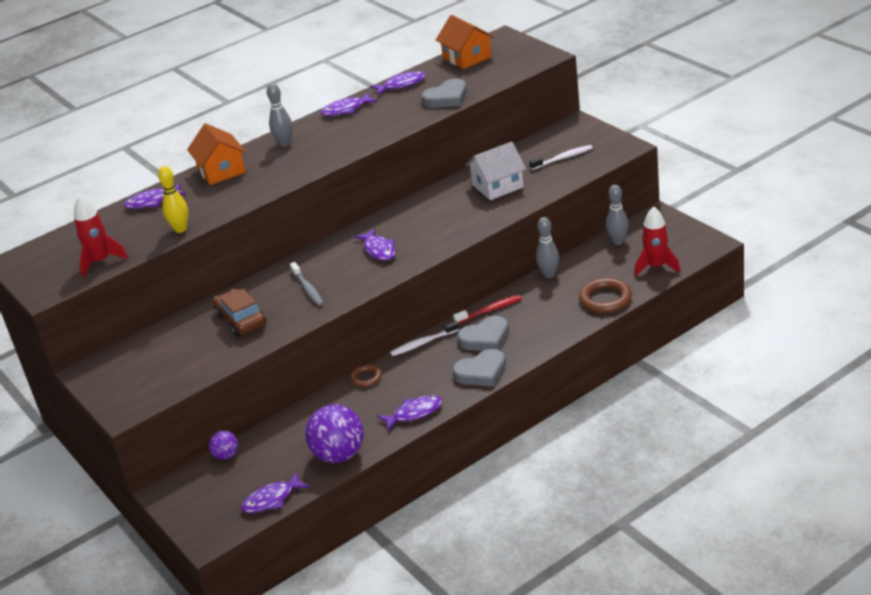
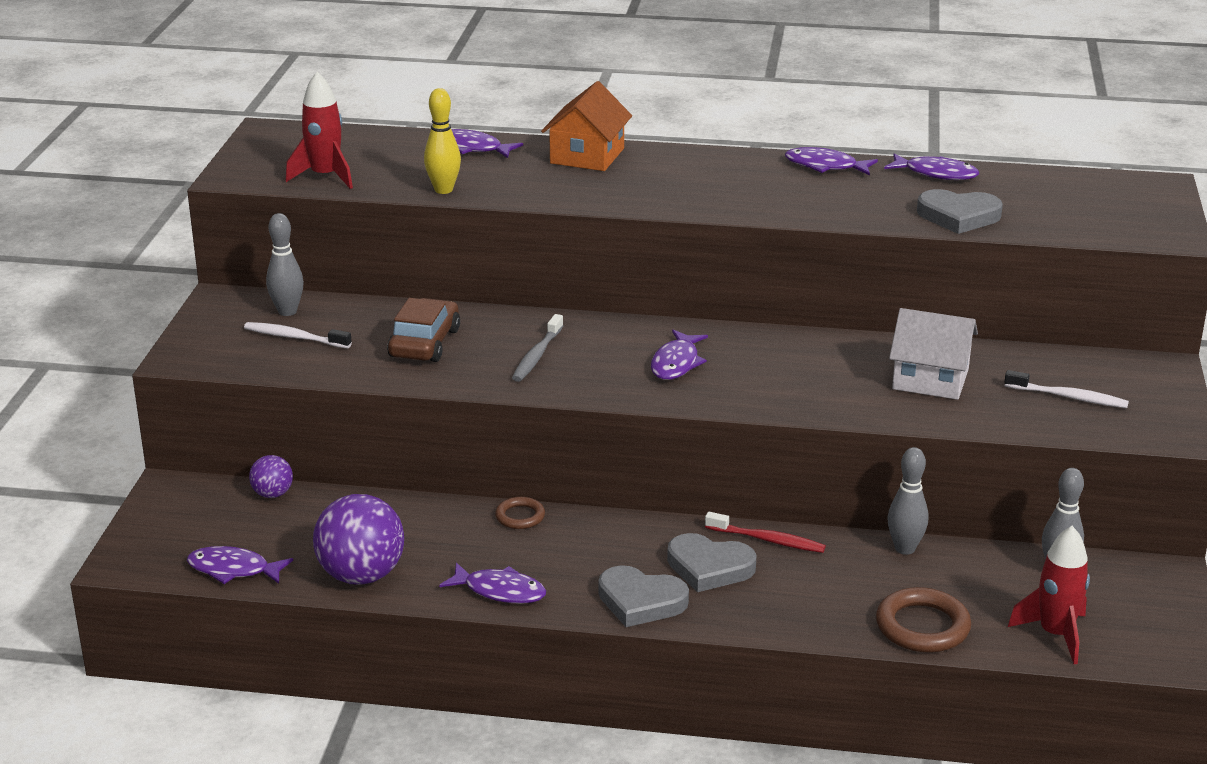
camera: 40 degrees right, 5 degrees down
(284, 143) = (696, 165): grey bowling pin -> grey bowling pin (287, 311)
(423, 343) = (637, 523): white toothbrush -> white toothbrush (295, 337)
(467, 57) = (1070, 185): orange house -> none

